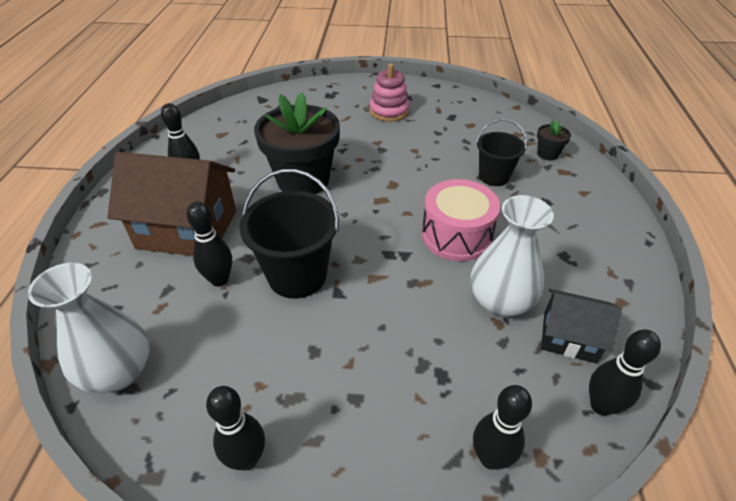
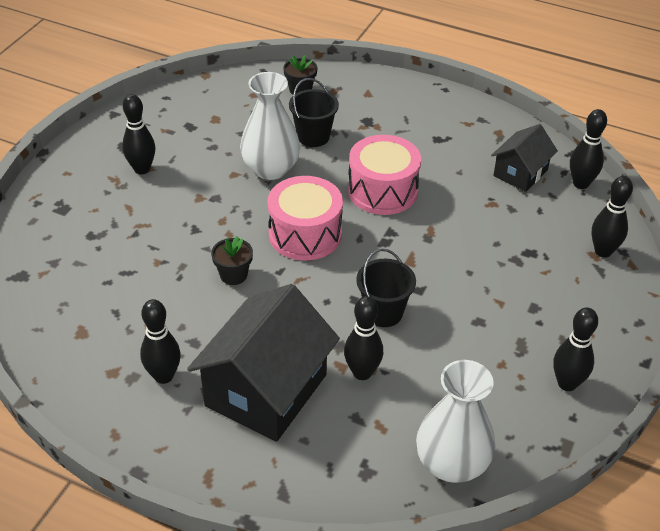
camera: 70 degrees left, 0 degrees up
(187, 229) = (266, 390): brown house -> black house
(297, 275) = (383, 312): black bucket -> black bucket, size x0.63
(303, 180) = (233, 275): black flower pot -> black flower pot, size x0.43
(369, 204) = (305, 234): none -> pink drum
(389, 111) = (142, 169): pink stacking toy -> black bowling pin
(500, 302) = (471, 194): white vase -> white vase (270, 169)

